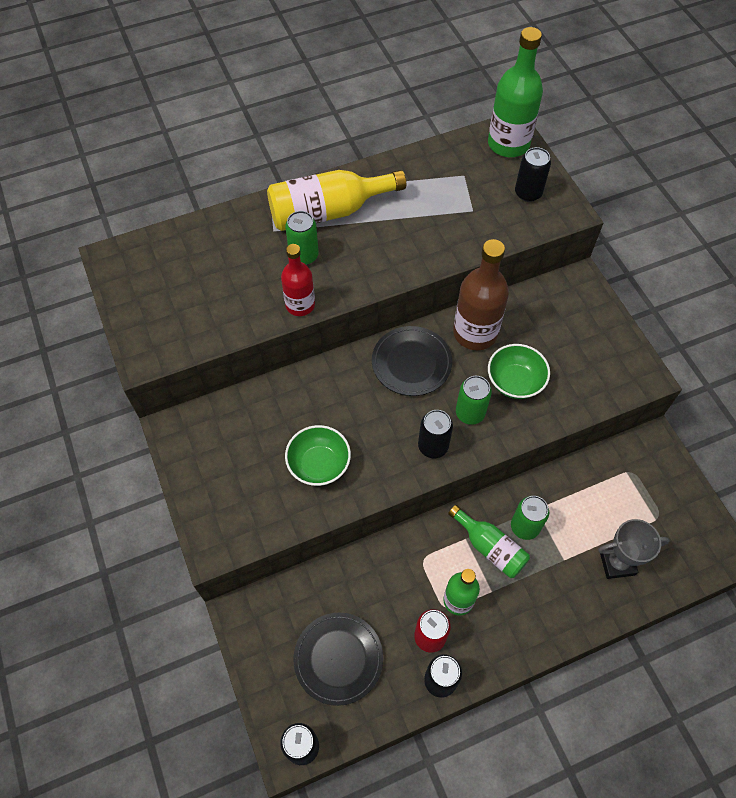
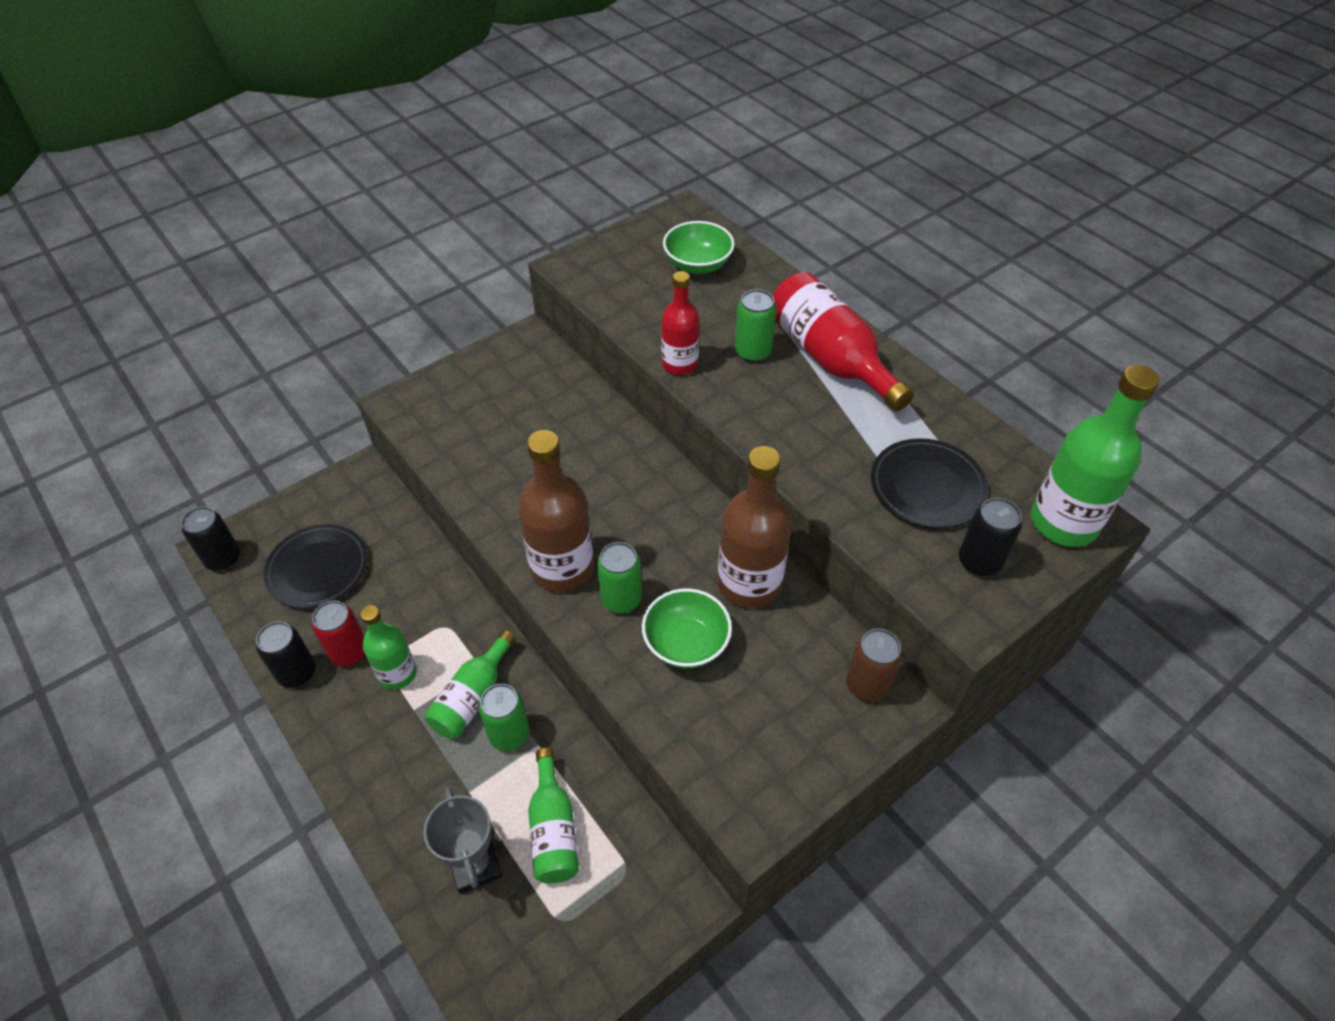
camera: 75 degrees right, 10 degrees down
(319, 464) = (512, 464): green bowl -> green bowl (698, 265)
(328, 212) = (830, 358): yellow bottle -> red bottle
(411, 363) = (677, 523): black plate -> black plate (927, 487)
(433, 446) = (562, 568): black can -> brown bottle
(564, 292) = (867, 685): none -> brown can
(599, 510) = (553, 829): none -> green bottle

